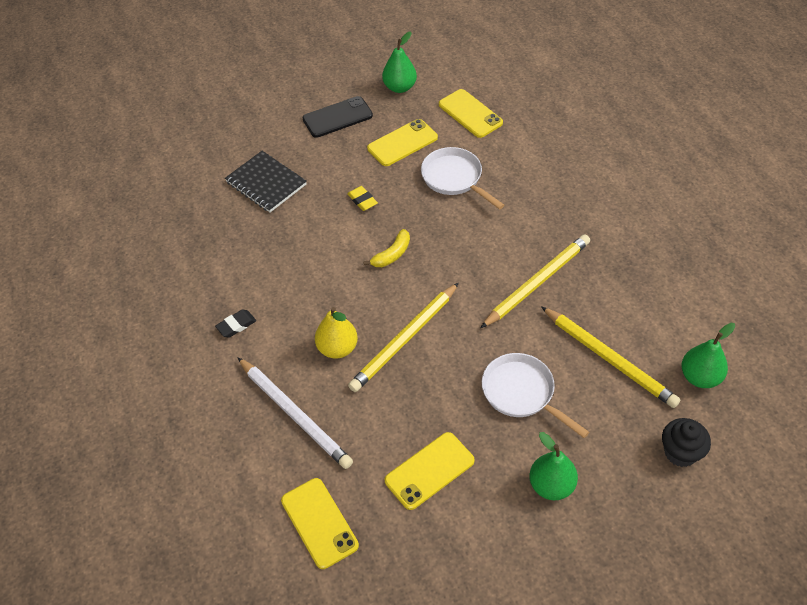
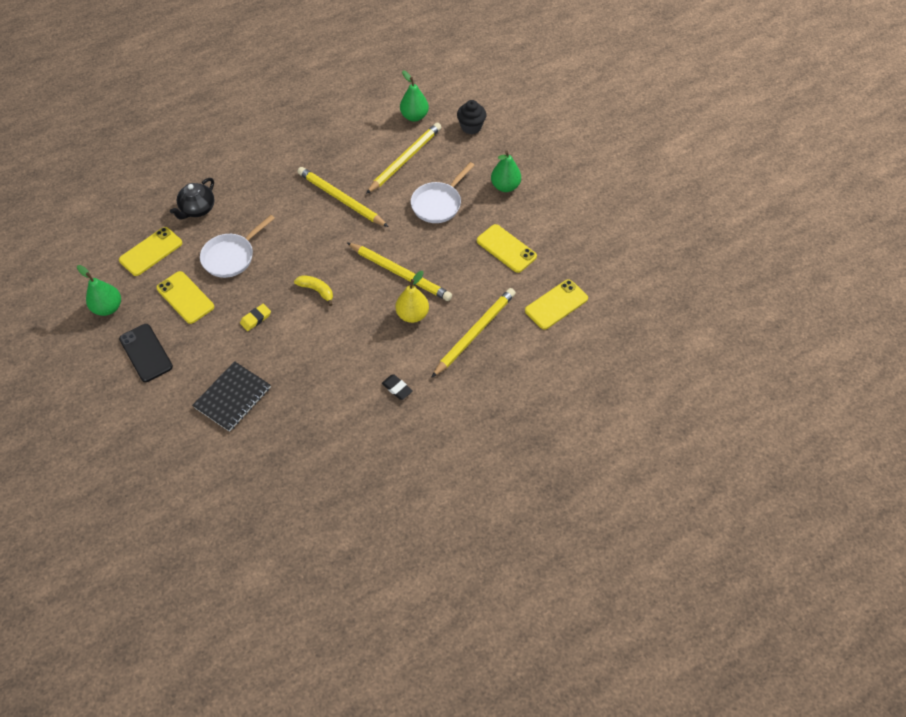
camera: 100 degrees left, 5 degrees up
(294, 414) = (475, 333): white pencil -> yellow pencil
(529, 148) = (198, 209): none -> black teapot

